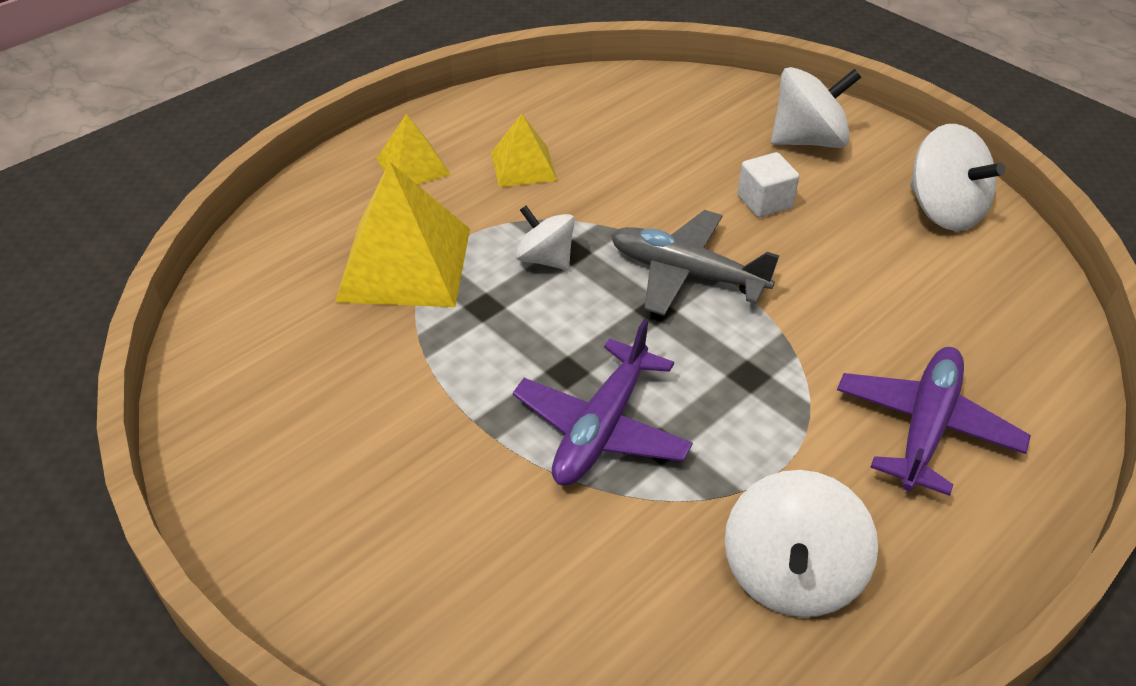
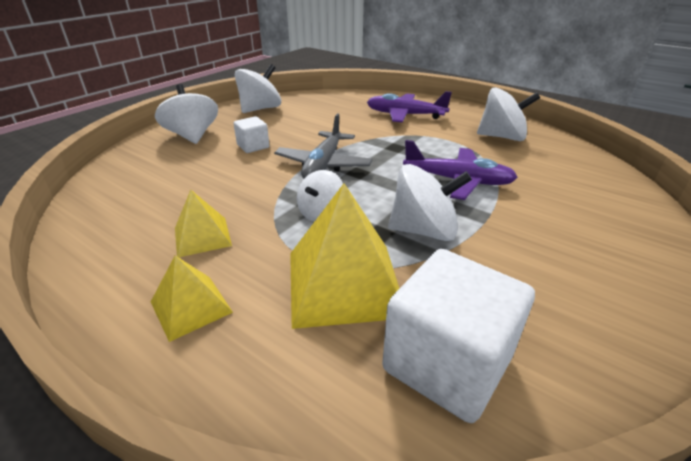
camera: 100 degrees left, 10 degrees down
(271, 315) = (447, 363): none -> white cube
(475, 349) = (424, 230): none -> white spinning top

